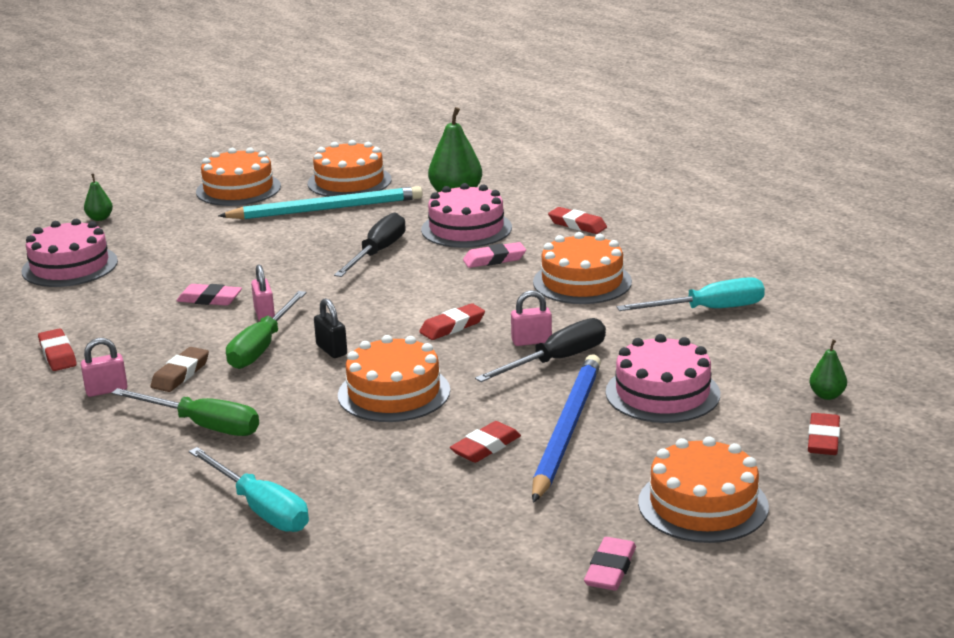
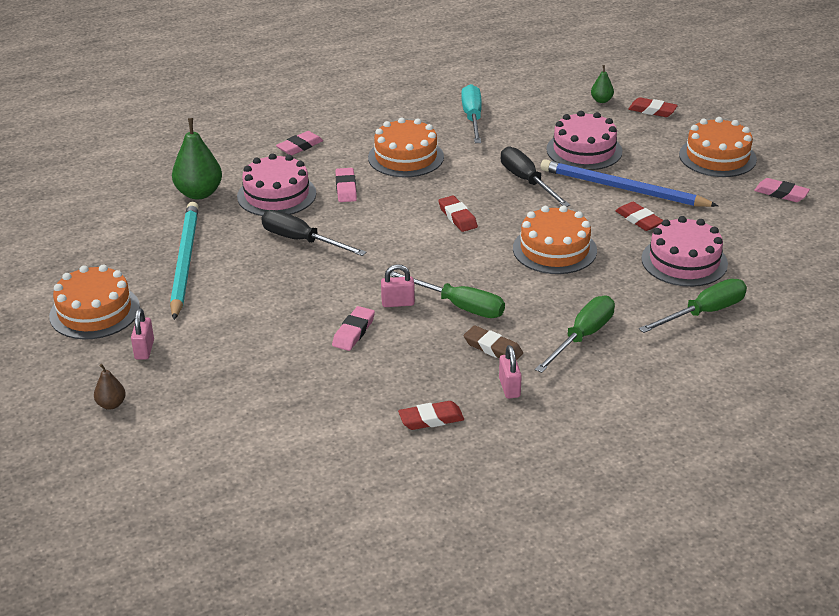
camera: 80 degrees left, 10 degrees up
(70, 266) = (231, 421): pink cake -> pink cake (684, 261)
(100, 218) = (111, 404): green pear -> brown pear
(260, 509) = (704, 313): turquoise screwdriver -> green screwdriver
(331, 350) = (476, 273): black padlock -> none
(349, 181) = (124, 245): orange cake -> none
(531, 341) = (494, 187): pink padlock -> pink padlock (144, 350)
(577, 225) = (300, 146): red eraser -> pink eraser

